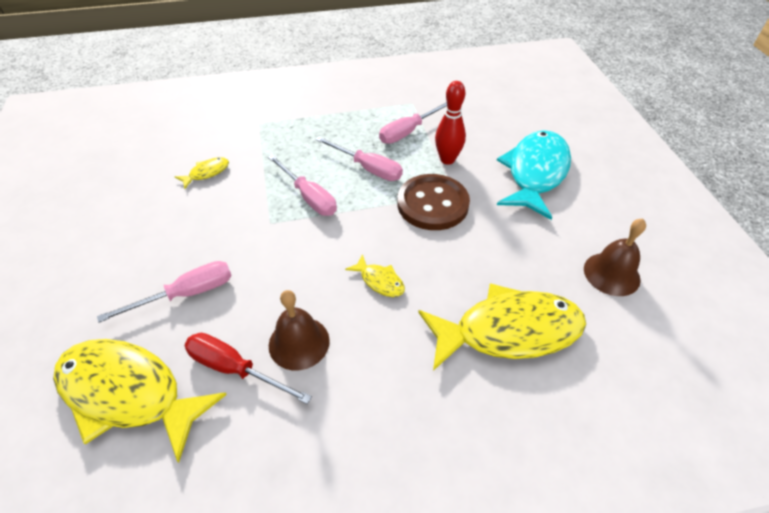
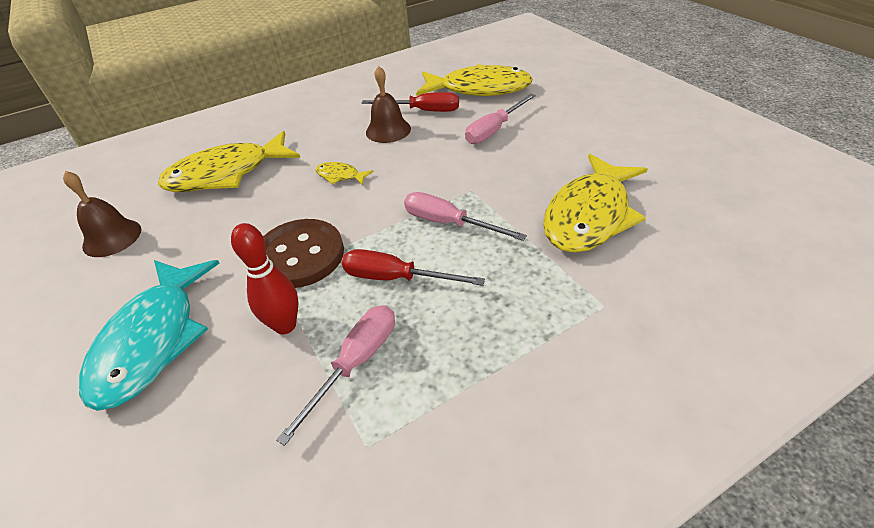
camera: 165 degrees right, 5 degrees down
(207, 173) = (589, 215): yellow fish -> yellow fish, size x2.34
(367, 168) = (396, 278): pink screwdriver -> red screwdriver

